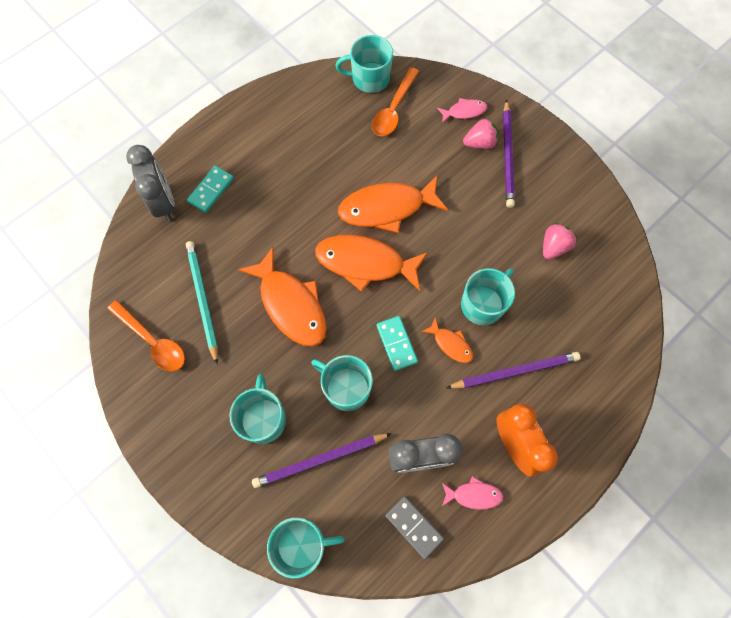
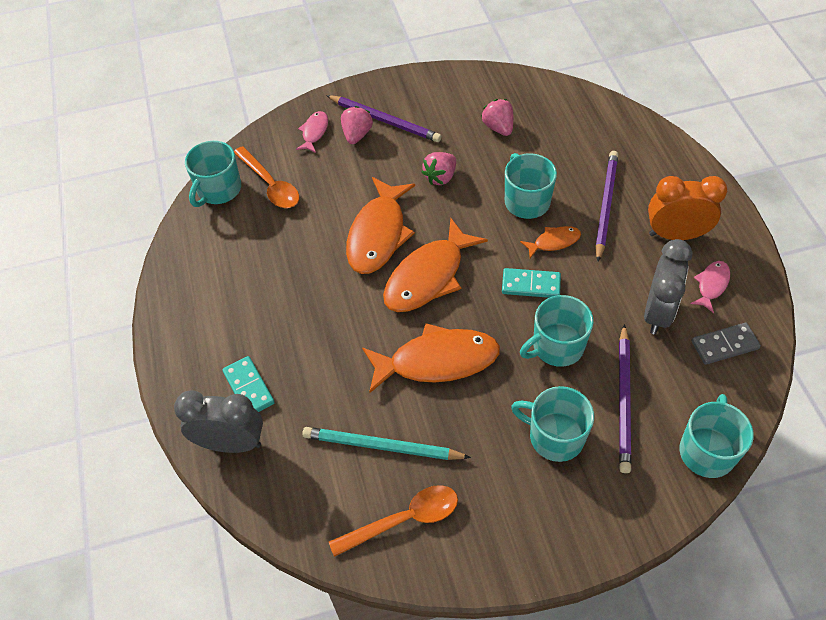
camera: 60 degrees left, 15 degrees down
(471, 226) = (440, 177): none -> pink strawberry

